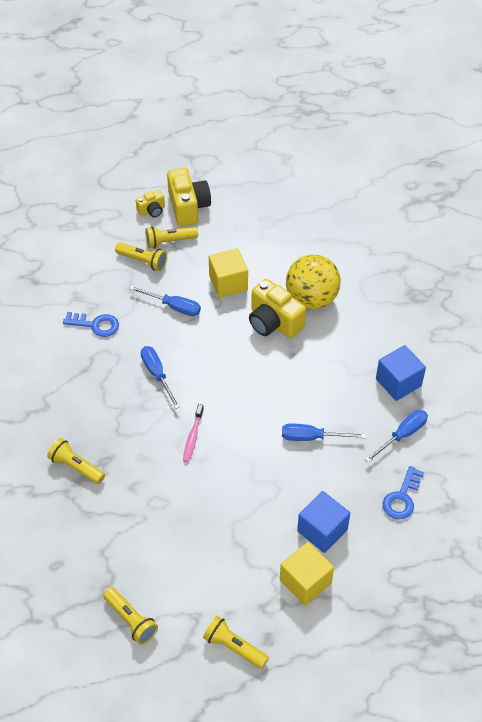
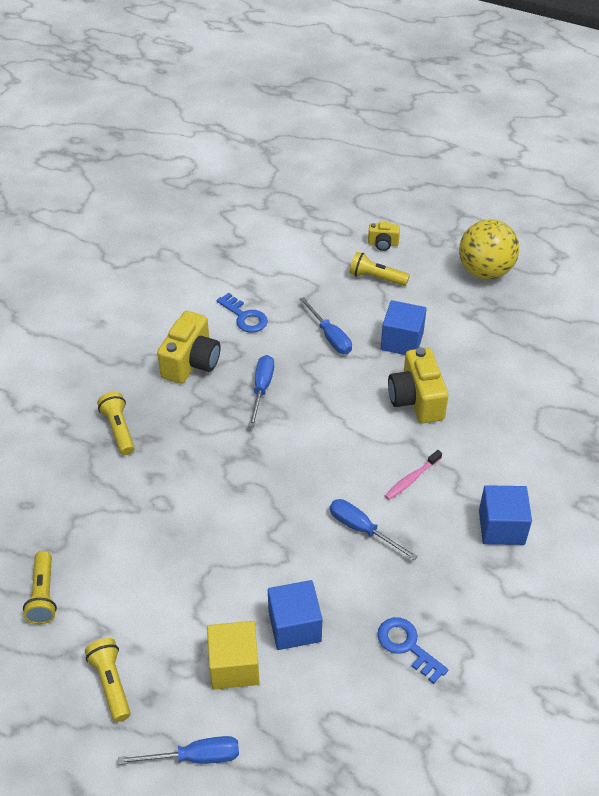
camera: 35 degrees right, 5 degrees down
(143, 261) = (336, 283): yellow flashlight -> none
(188, 207) = (421, 256): yellow camera -> yellow camera (191, 362)
(193, 437) = (246, 462): pink toothbrush -> pink toothbrush (411, 479)
(228, 283) = (402, 341): yellow cube -> blue cube
(311, 299) = (475, 398): yellow ball -> yellow ball (485, 271)
(402, 435) = (461, 582): blue screwdriver -> blue screwdriver (195, 757)
(402, 498) = (407, 646): blue key -> blue key turned 75 degrees clockwise

